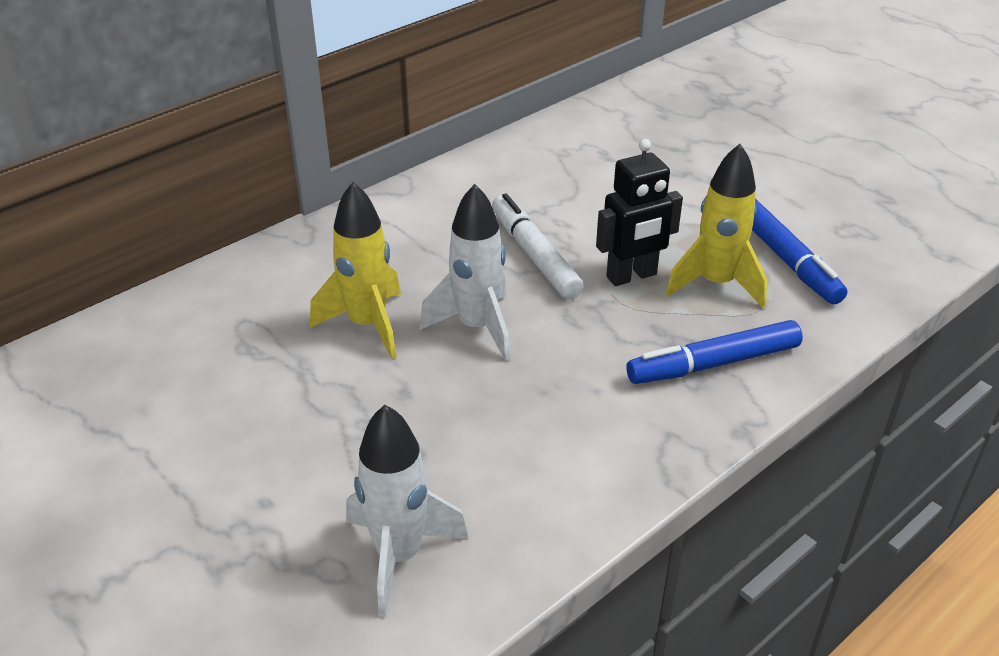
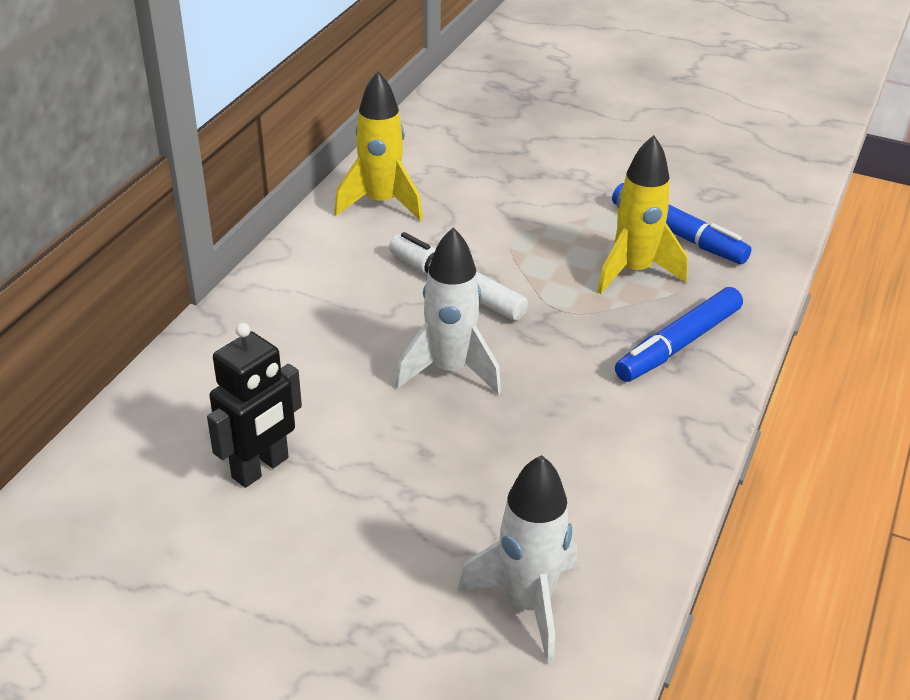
camera: 25 degrees left, 0 degrees up
(367, 325) = (343, 398): yellow rocket -> yellow rocket (381, 203)
(632, 276) = (557, 283): black robot -> black robot (261, 468)

